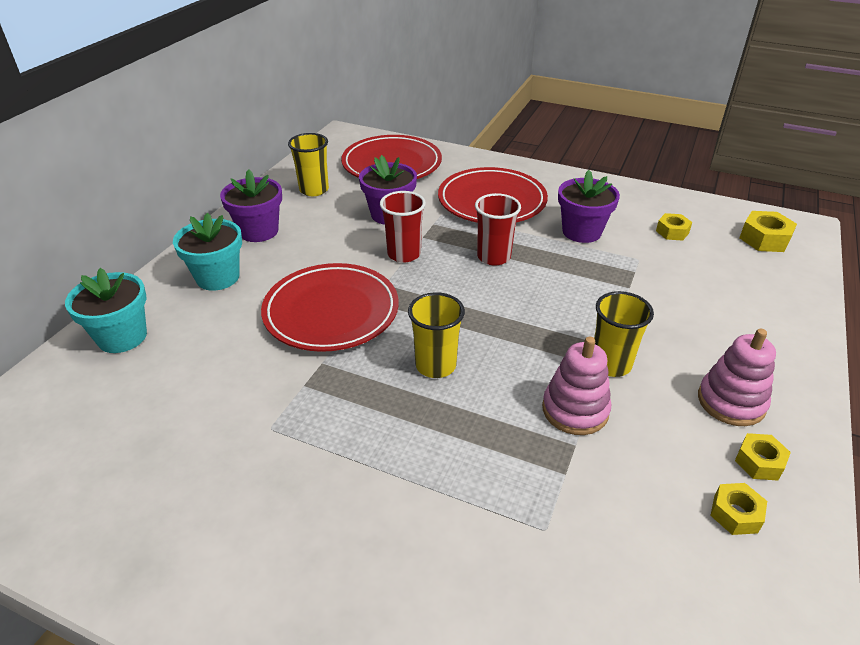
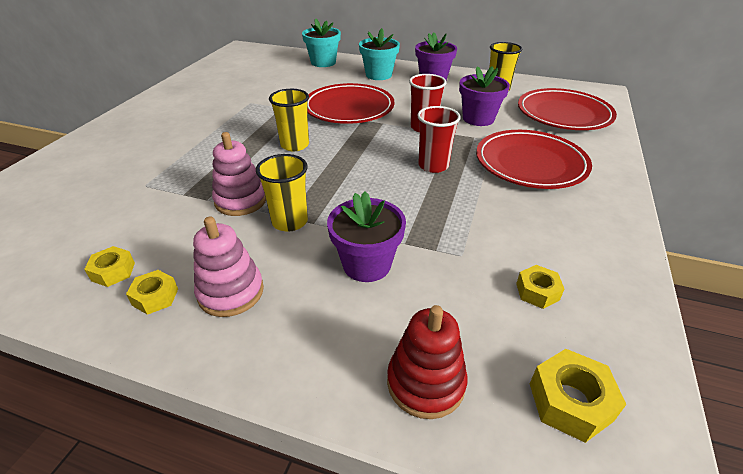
camera: 85 degrees right, 0 degrees up
(581, 232) = (500, 217): purple flower pot -> purple flower pot (366, 264)
(778, 292) = (425, 382): none -> red stacking toy

